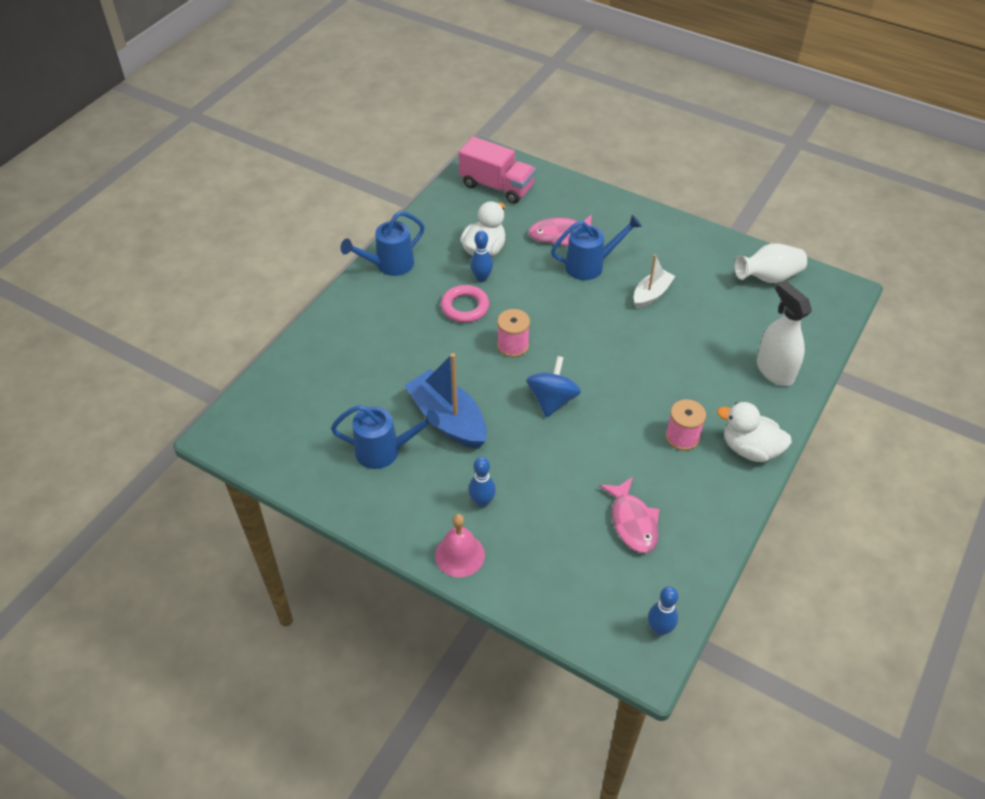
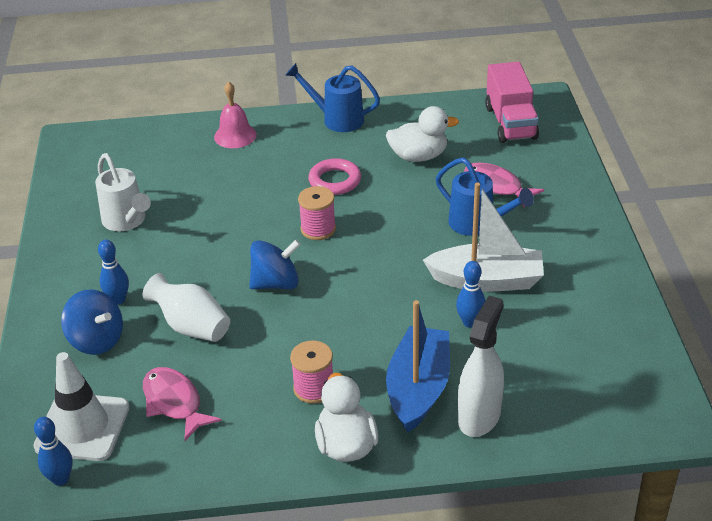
camera: 55 degrees right, 10 degrees down
(384, 451) = (126, 221): blue watering can -> white watering can
(448, 419) = (193, 236): blue boat -> blue boat (418, 389)
(459, 555) = (50, 315): pink bell -> pink bell (235, 136)
(481, 278) = (381, 172): blue bowling pin -> blue bowling pin (470, 322)
(519, 538) = (97, 340): none -> blue spinning top
(613, 591) = (82, 427): none -> white traffic cone
(632, 522) = (174, 403): pink fish -> pink fish turned 105 degrees clockwise
(651, 294) = (486, 280): white boat -> white boat, size x1.69
(768, 277) = (617, 351): white vase -> white vase (191, 327)

